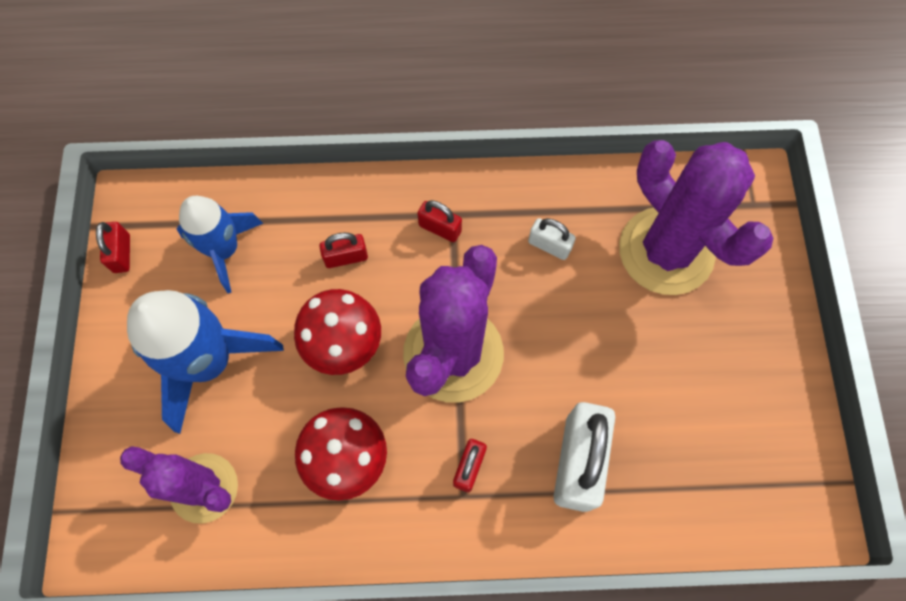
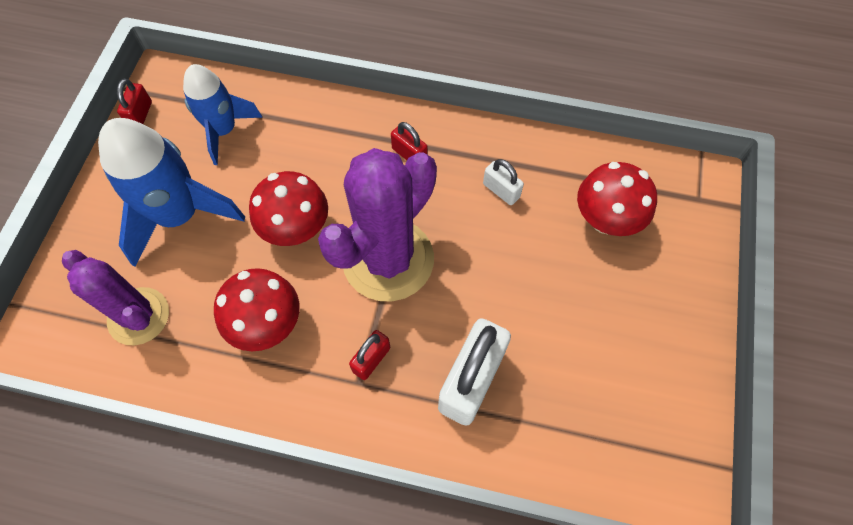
camera: 15 degrees right, 5 degrees down
(346, 257) = (322, 159): red padlock -> none
(666, 251) = (606, 219): purple cactus -> red mushroom

